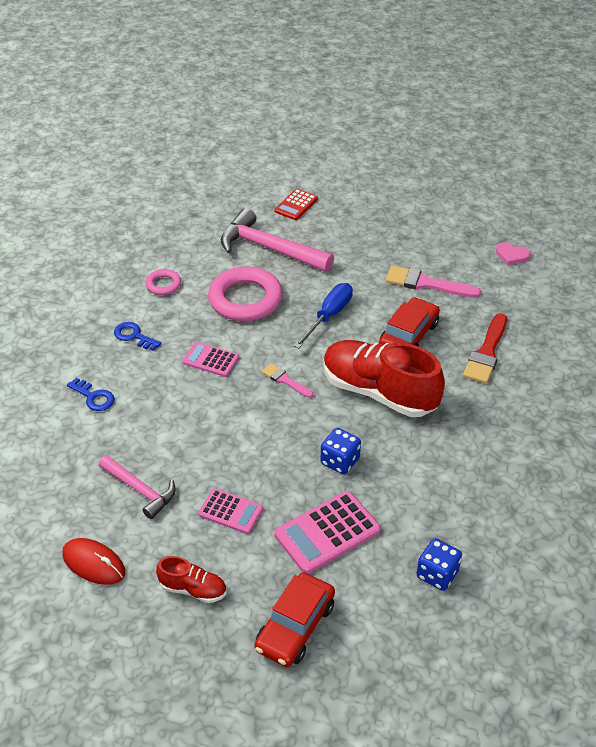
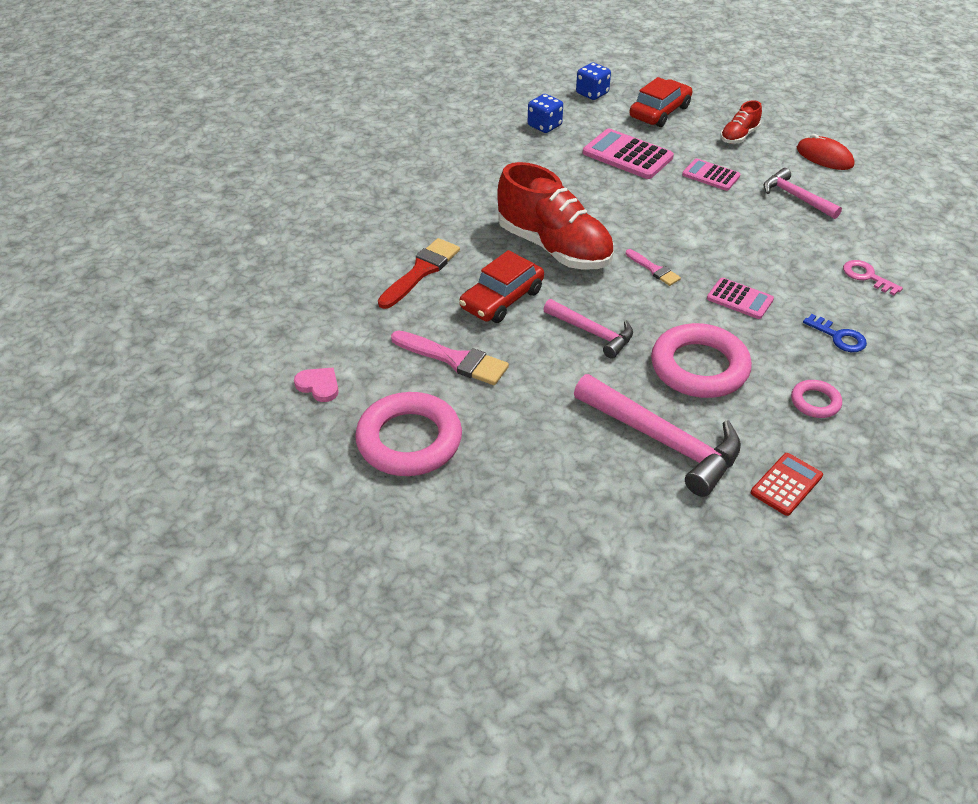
camera: 170 degrees left, 0 degrees up
(94, 397) = (867, 276): blue key -> pink key
(193, 589) = (739, 136): red shoe -> red shoe turned 75 degrees counterclockwise
(296, 205) = (614, 521): red calculator -> red calculator (786, 484)
(327, 532) = (627, 155): pink calculator -> pink calculator turned 120 degrees counterclockwise
(329, 316) = (592, 333): blue screwdriver -> pink hammer
(340, 461) = (607, 198): blue dice -> blue dice (592, 93)
(433, 231) = (409, 440): none -> pink ring

